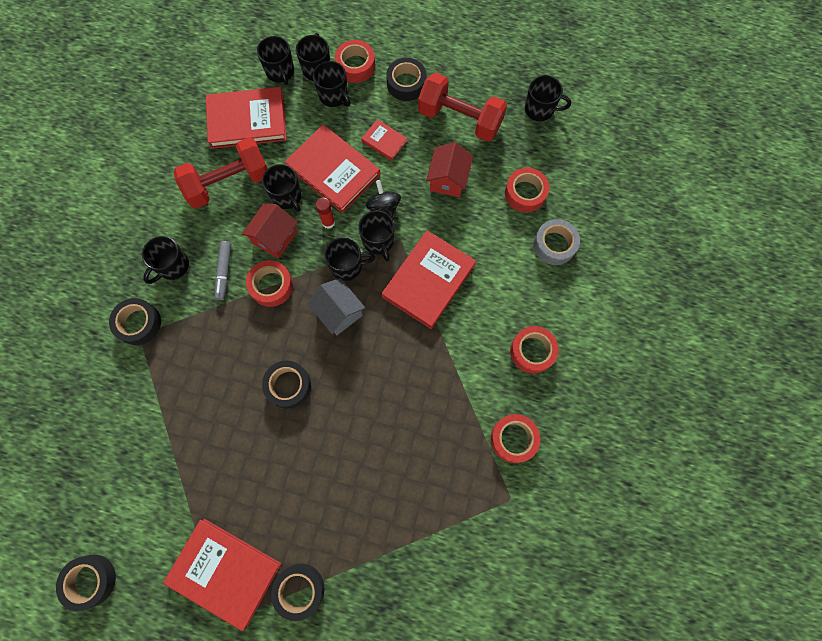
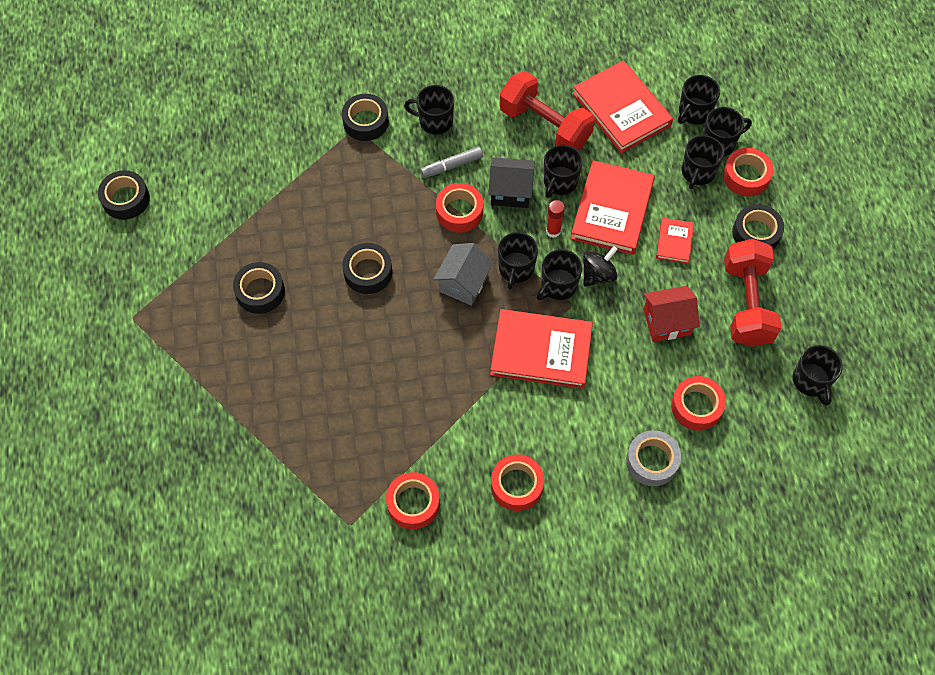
camera: 65 degrees right, 10 degrees down
(225, 572) = (175, 299): red book -> none
(275, 237) = (510, 191): red house -> black house
(299, 589) = (184, 368): black tape -> black tape (260, 291)
(347, 266) = (516, 269): black mug -> black mug turned 45 degrees clockwise

